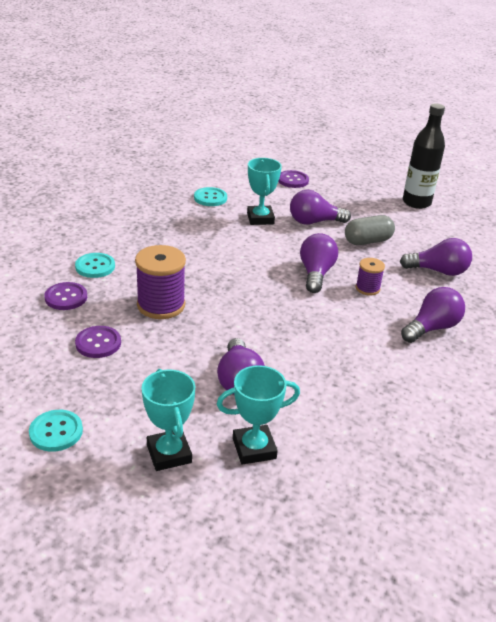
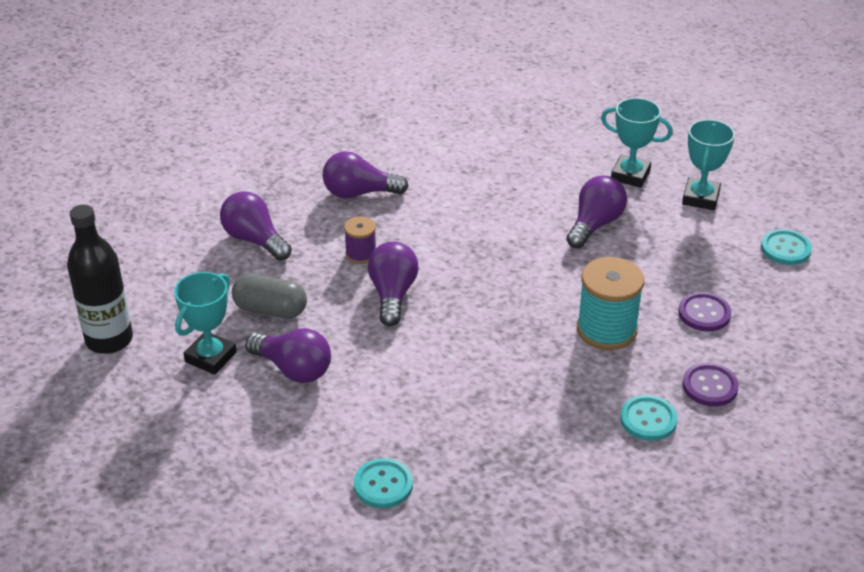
camera: 140 degrees left, 5 degrees up
(161, 305) = (606, 330): purple spool -> turquoise spool
(260, 218) = (357, 408): turquoise trophy -> turquoise trophy (211, 357)
(293, 180) = (212, 467): purple button -> none
(316, 274) = (392, 294): purple light bulb -> purple light bulb turned 135 degrees clockwise

